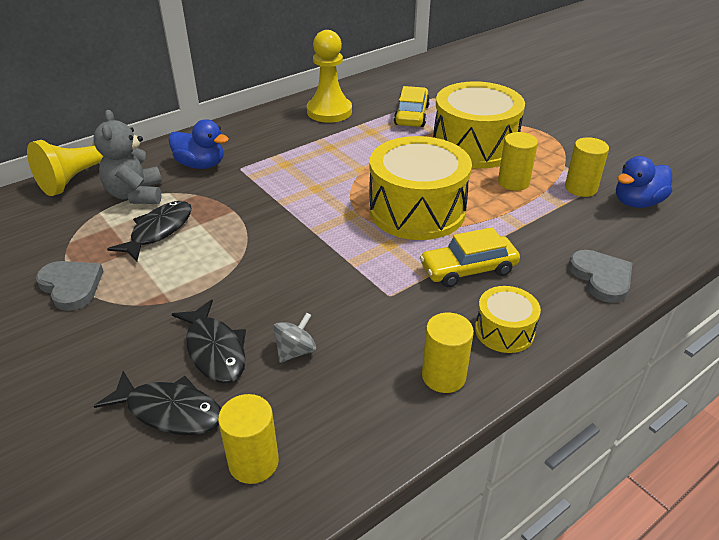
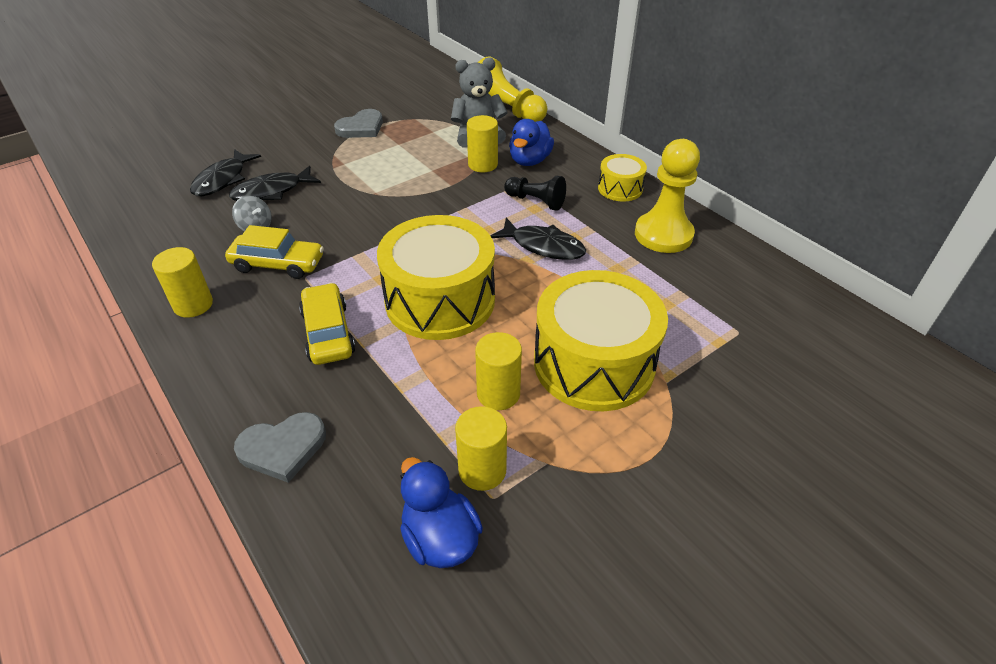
camera: 90 degrees right, 5 degrees up
(159, 231) = (424, 152): black fish -> black fish (543, 246)
(253, 462) = (163, 215): yellow cylinder -> yellow cylinder (483, 165)
(273, 163) = (536, 201): none -> black pawn
(412, 115) = (673, 306): yellow car -> yellow car (278, 264)
(504, 331) = (230, 349): yellow drum -> yellow drum (620, 188)

